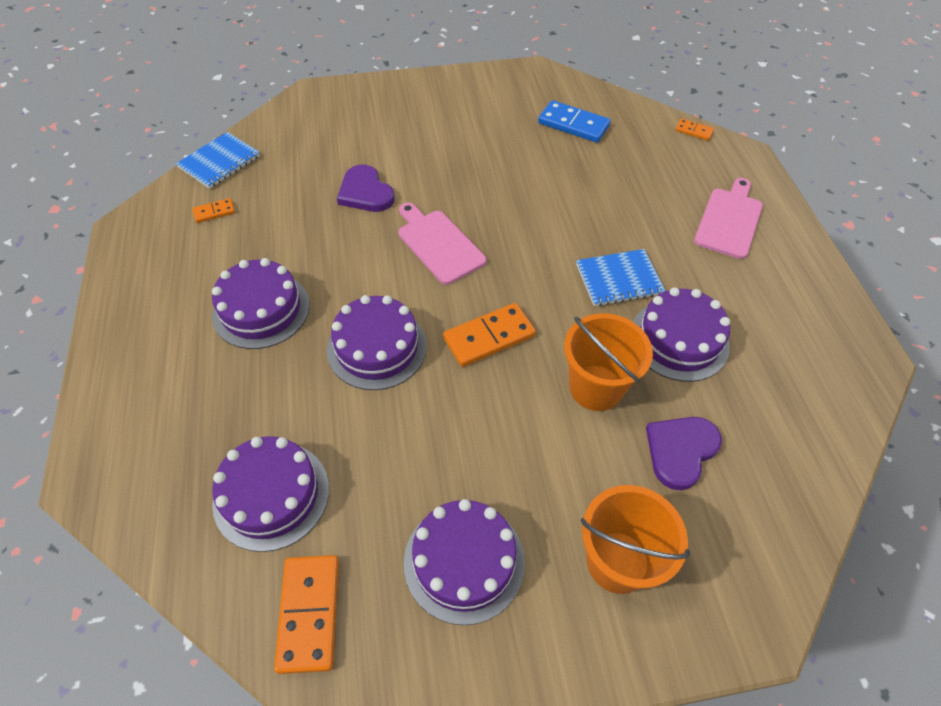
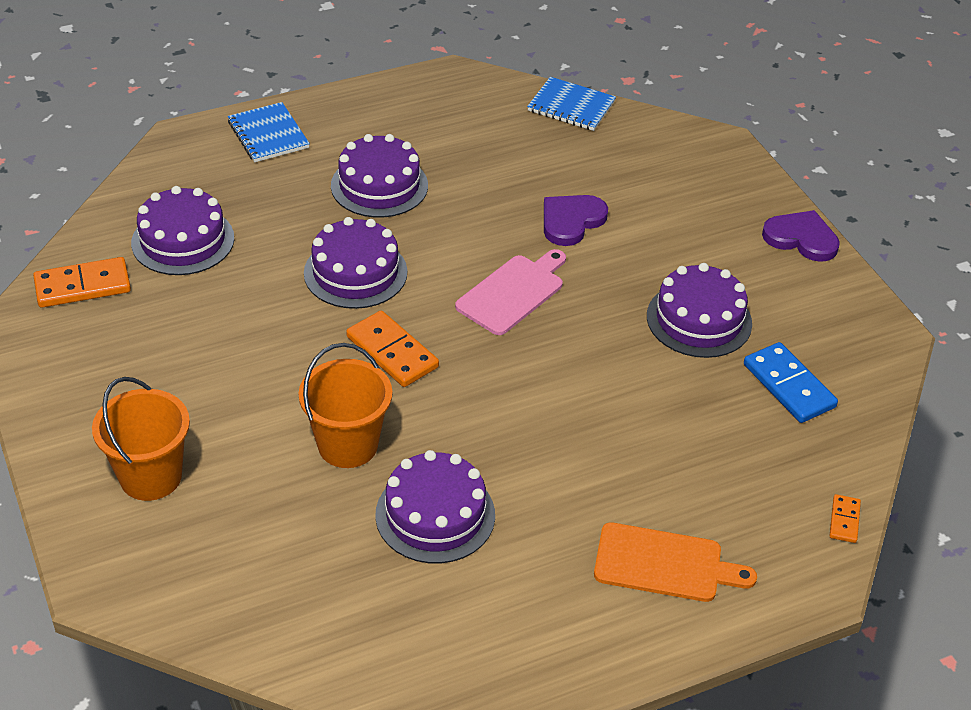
camera: 75 degrees right, 10 degrees down
(214, 212) = (496, 122): orange domino -> none
(464, 561) = (138, 370): purple cake -> purple cake (699, 320)
(573, 124) = (788, 386): blue domino -> blue domino turned 45 degrees counterclockwise
(619, 279) = (513, 454): blue notebook -> blue notebook (268, 135)
(680, 451) = (282, 521): purple heart -> purple heart (801, 238)
(729, 220) = (664, 564): pink cutting board -> orange cutting board

